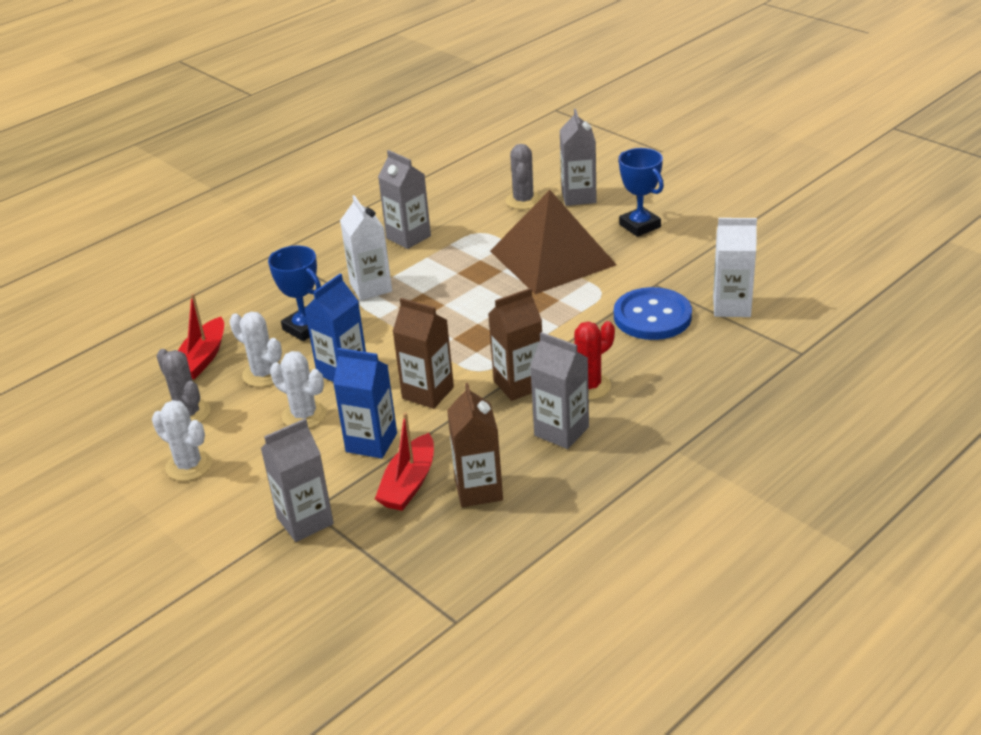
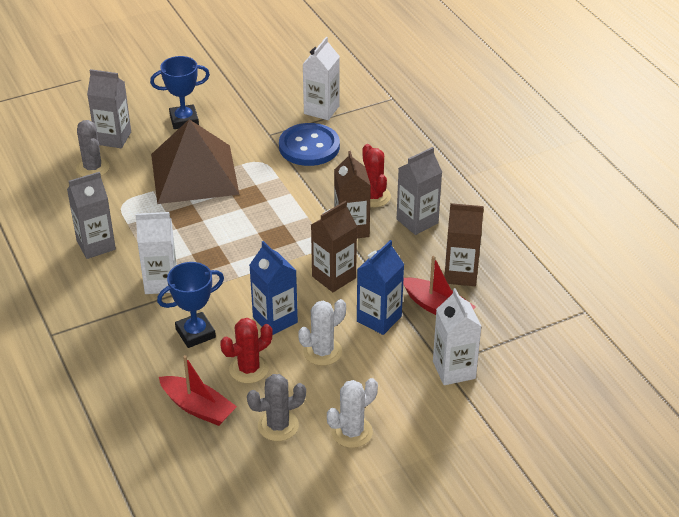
camera: 75 degrees left, 5 degrees up
(263, 374) = (249, 369): white cactus -> red cactus
(305, 521) = (454, 370): grey carton -> white carton
(523, 200) = (93, 168): grey cactus -> grey cactus turned 45 degrees clockwise

